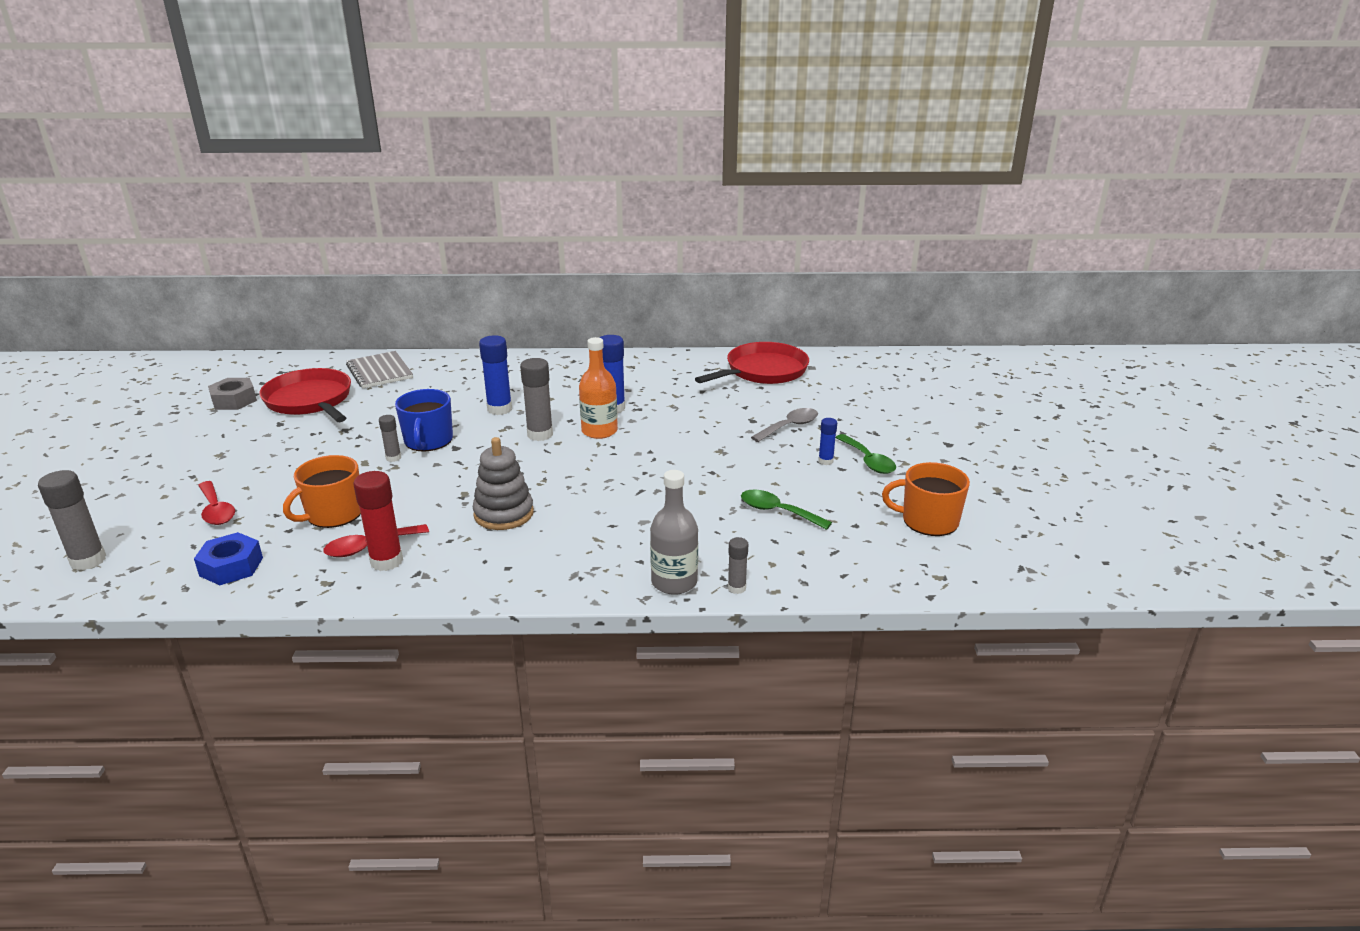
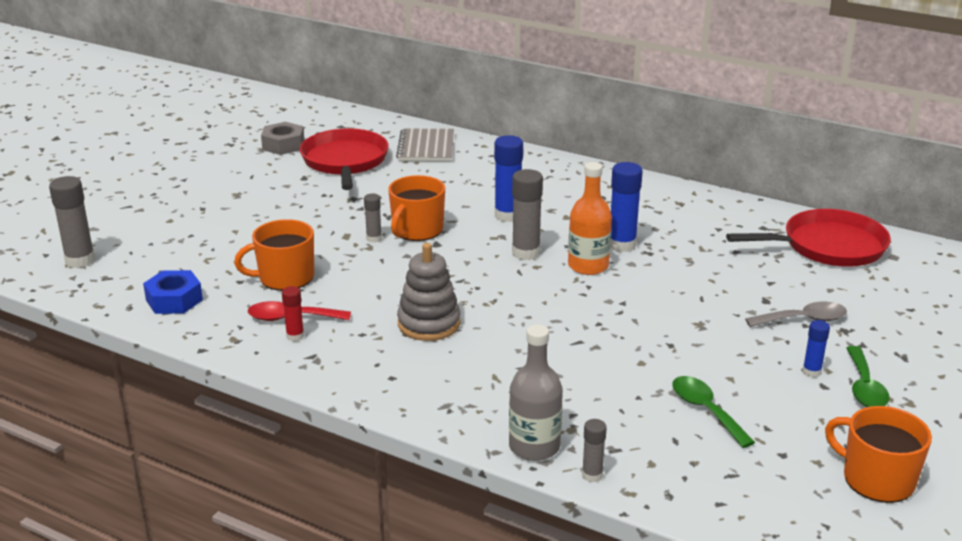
camera: 30 degrees right, 0 degrees up
(216, 510) = (198, 245): red spoon -> none
(386, 561) = (295, 336): red glue stick -> red glue stick, size x0.56
(428, 441) = (417, 230): blue mug -> orange mug

